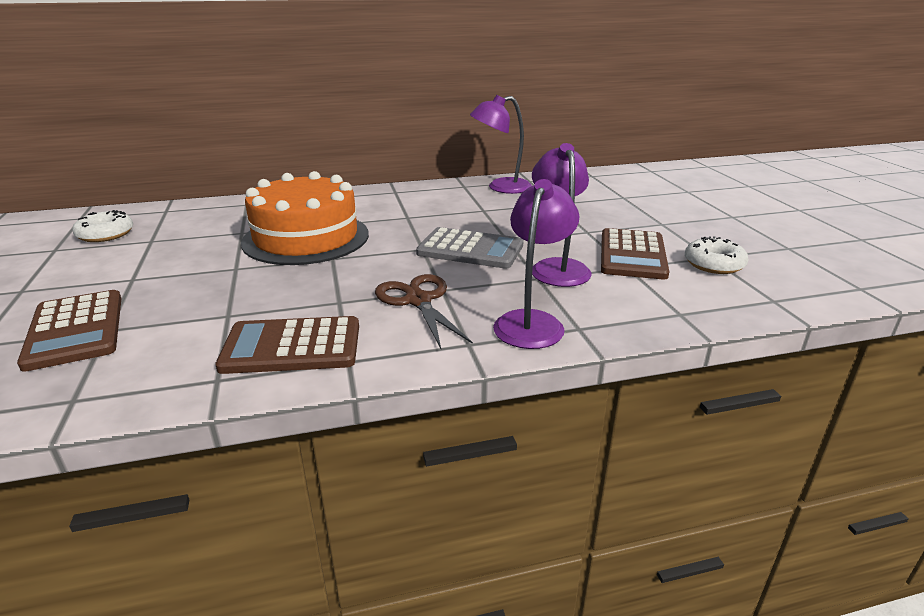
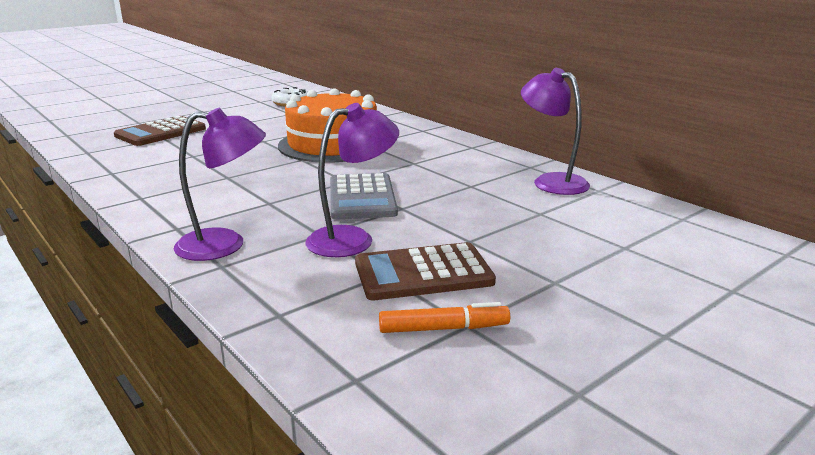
camera: 65 degrees right, 5 degrees down
(292, 346) = (156, 180): brown calculator -> none
(418, 301) = (242, 199): brown scissors -> none
(714, 264) = (443, 328): white donut -> orange marker

